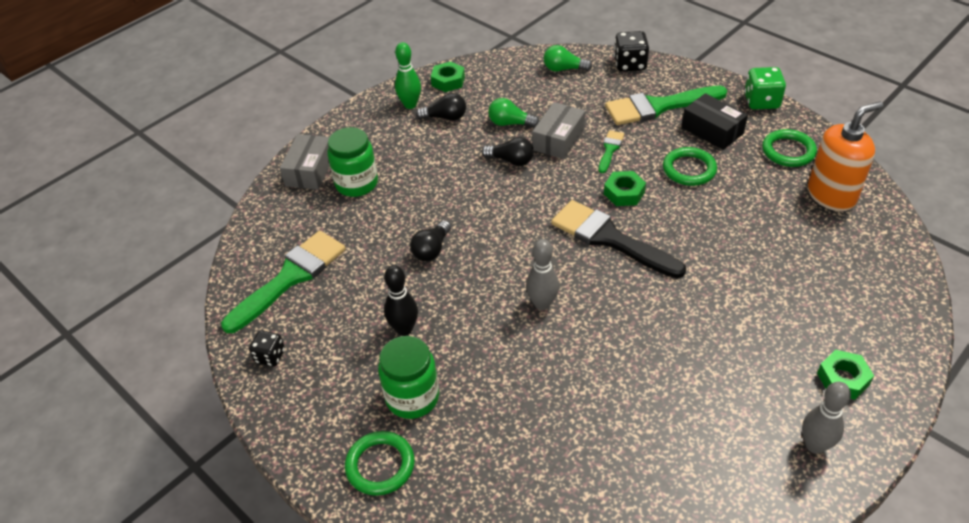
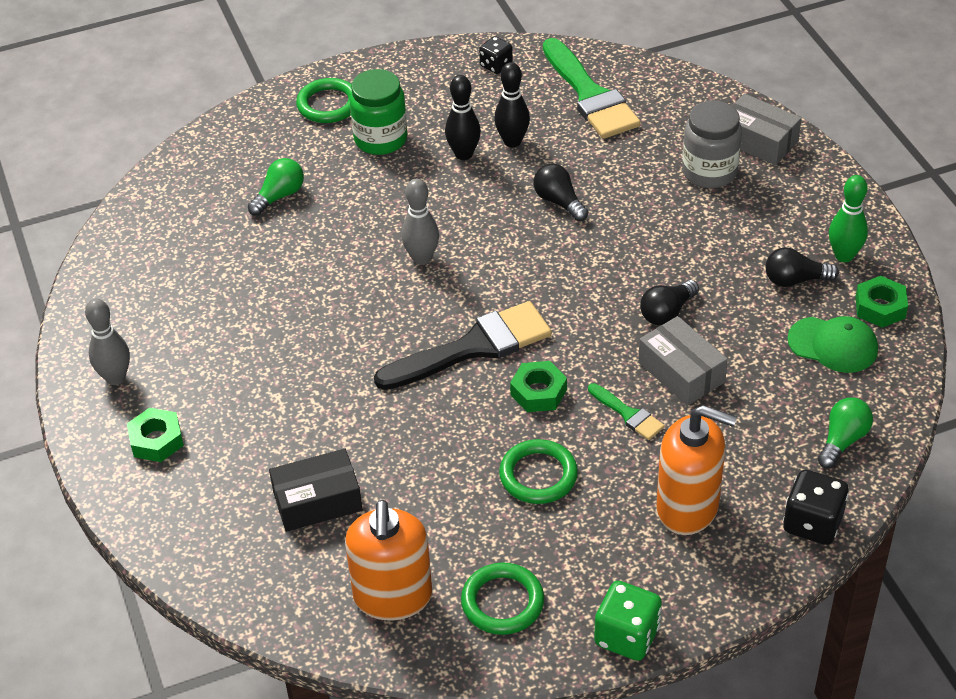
camera: 115 degrees right, 0 degrees up
(356, 183) = (709, 172): green jar -> grey jar
(373, 304) = (512, 141): none -> black bowling pin
(445, 117) = (795, 280): black light bulb -> black light bulb turned 60 degrees clockwise
(492, 90) = (833, 345): none -> green cap
(510, 123) = (744, 337): green light bulb -> green light bulb (279, 196)
(658, 107) = (688, 507): green brush -> orange soap dispenser
(712, 130) = (599, 541): black box -> black box (317, 501)

